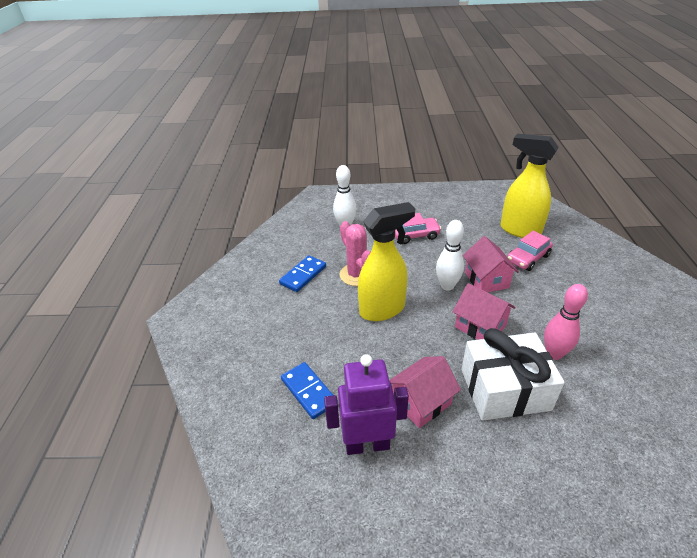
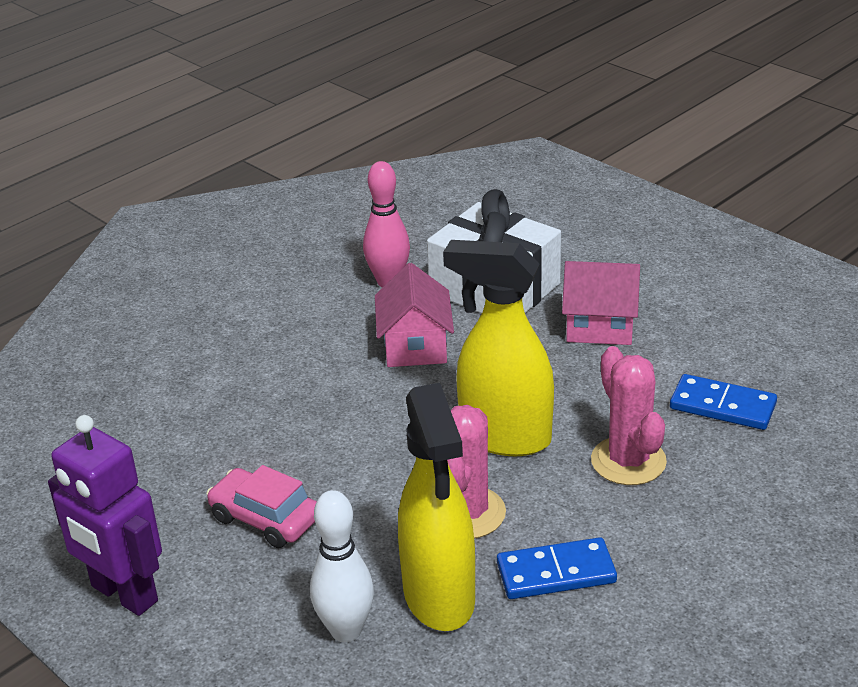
camera: 135 degrees left, 5 degrees down
(308, 391) = (722, 406): blue domino -> blue domino turned 75 degrees counterclockwise
(322, 332) = (628, 461): none -> pink cactus
(367, 444) = (704, 329): purple robot -> purple robot (123, 594)
(447, 286) = (367, 411): white bowling pin -> none
(486, 280) = (304, 385): pink house -> none
(519, 230) = (111, 415): yellow spray bottle -> yellow spray bottle (439, 598)
(528, 258) = (195, 374): pink car -> none

